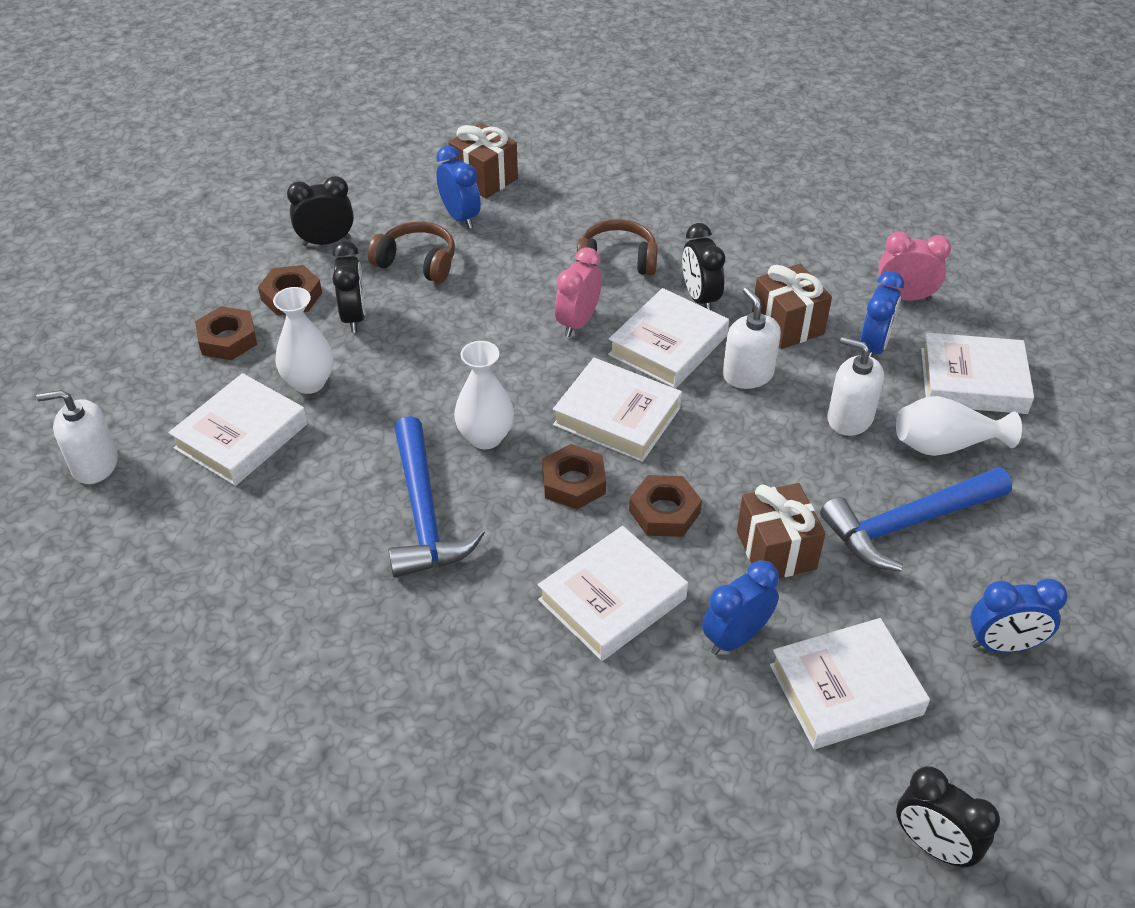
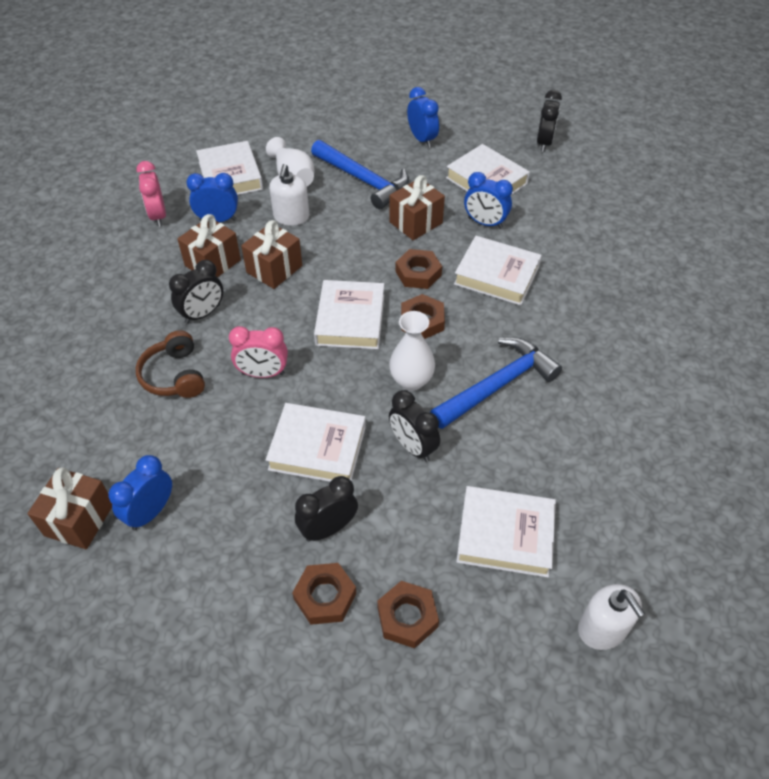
camera: 115 degrees left, 5 degrees up
(309, 382) = (422, 519): white vase -> none
(326, 242) = (231, 612): black clock -> black clock (413, 446)
(417, 262) = (233, 516): brown headphones -> none
(668, 345) = (264, 316): white book -> white book (317, 448)
(748, 374) = (274, 269): white soap dispenser -> brown gift

